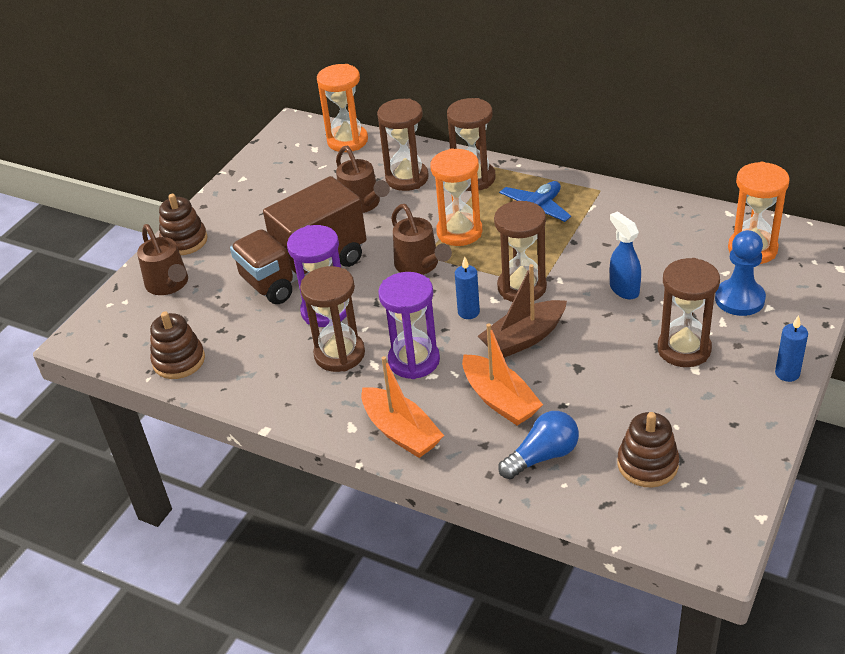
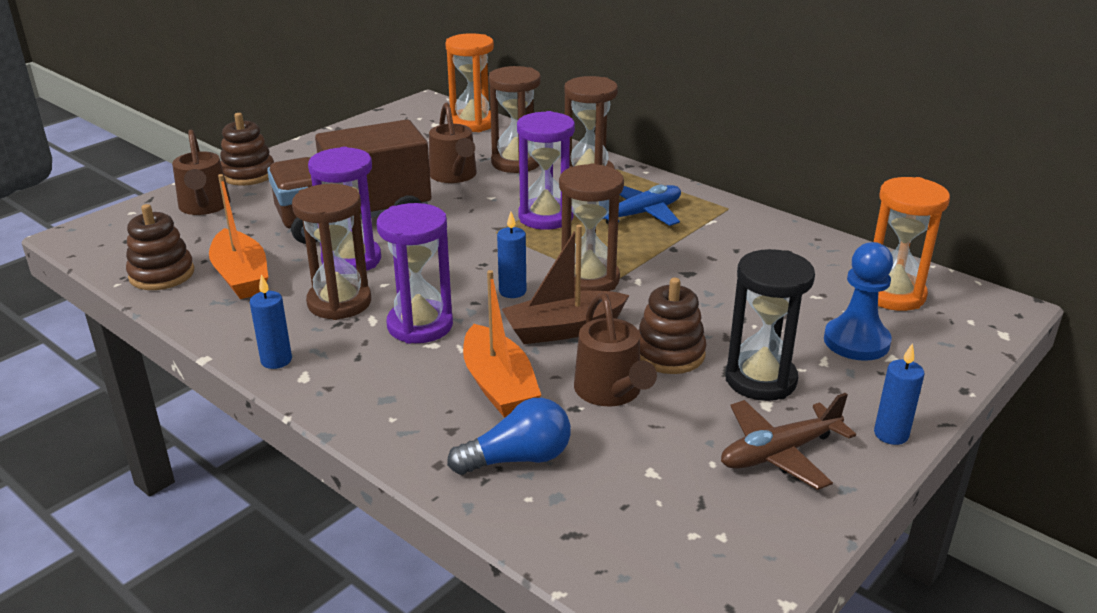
camera: 10 degrees right, 10 degrees down
(322, 418) = (276, 360): none -> blue candle
(401, 432) = (359, 394): orange boat -> orange boat (241, 276)
(420, 265) = (483, 239): brown watering can -> brown watering can (611, 393)
(459, 232) = (545, 217): orange hourglass -> purple hourglass
(624, 289) = (712, 304): blue spray bottle -> none
(647, 464) = (652, 499): brown stacking toy -> brown stacking toy (669, 353)
(684, 349) = (760, 380): brown hourglass -> black hourglass
(718, 407) = (779, 453): none -> brown plane

